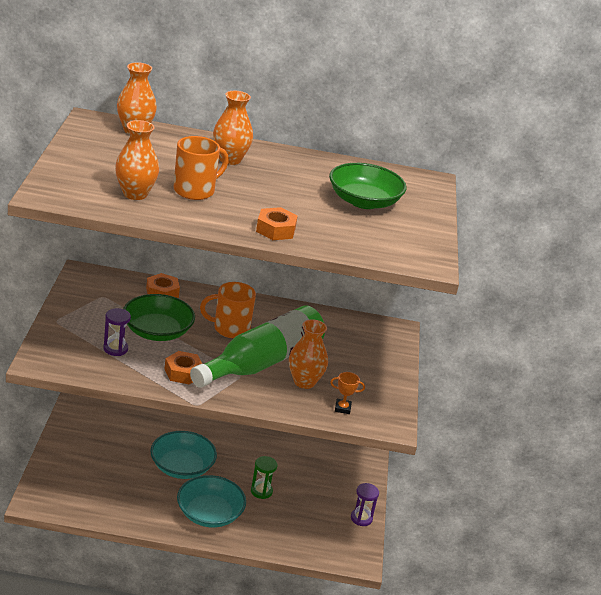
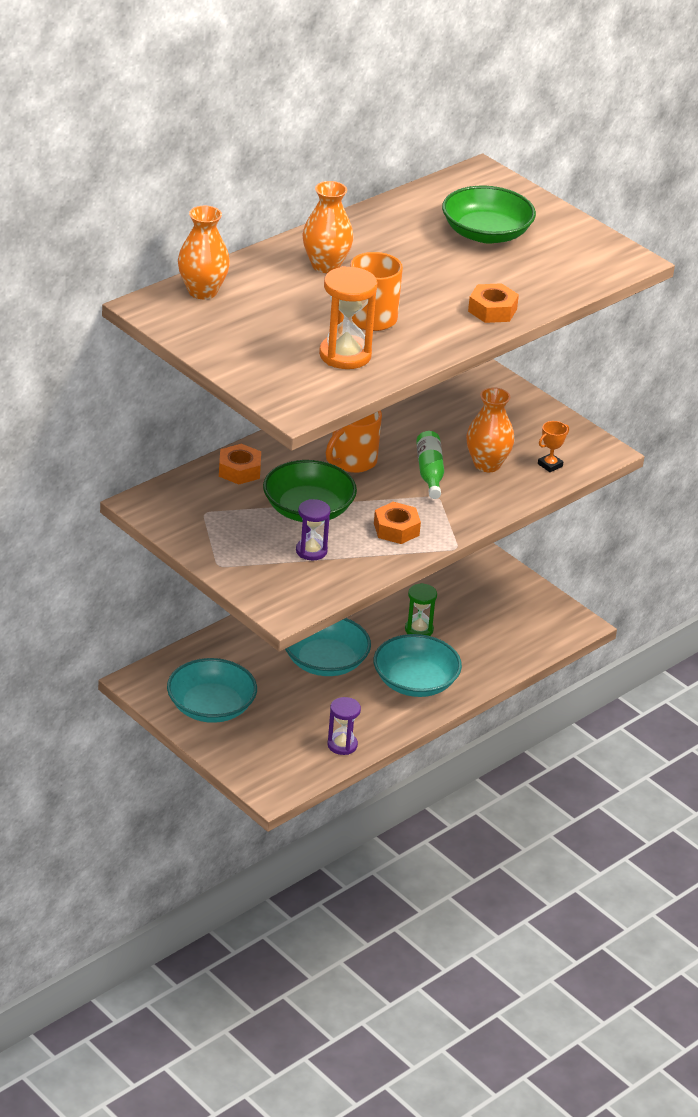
camera: 45 degrees left, 5 degrees up
(85, 441) = (211, 707): none -> turquoise bowl
(135, 194) = (345, 355): orange vase -> orange hourglass
(262, 362) = (430, 472): green bottle -> green bottle, size x0.47
(361, 518) = (524, 589): purple hourglass -> purple hourglass (342, 745)

